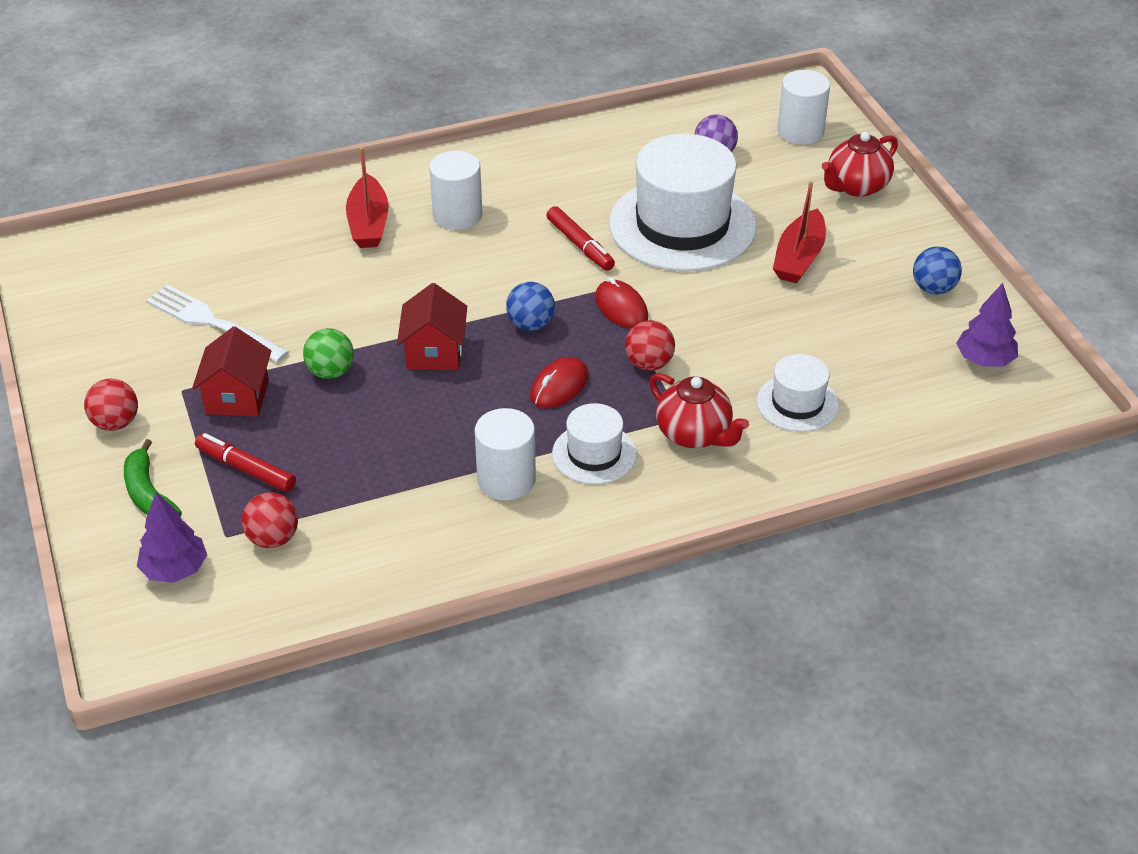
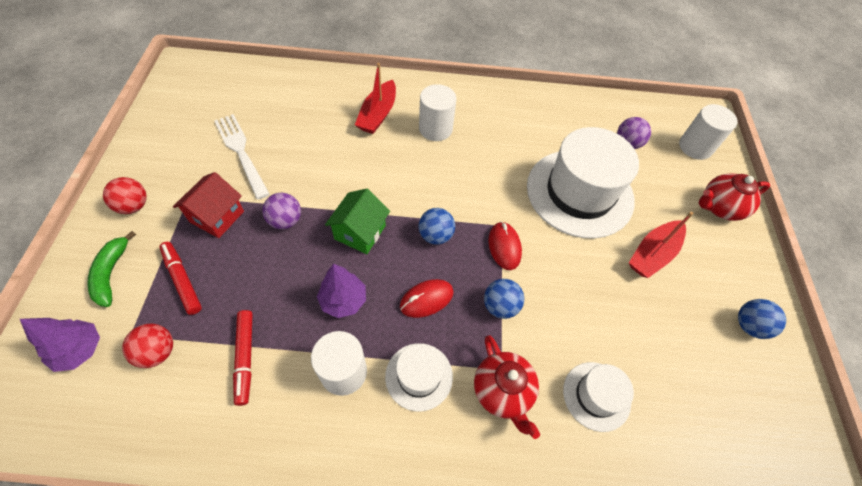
camera: 20 degrees right, 15 degrees up
(330, 372) = (285, 221): green ball -> purple ball
(434, 352) = (360, 232): red house -> green house
(580, 245) = (502, 182): red marker -> red marker (245, 358)
(649, 364) = (500, 306): red ball -> blue ball
(984, 360) = (769, 419): purple tree -> purple tree (343, 300)

